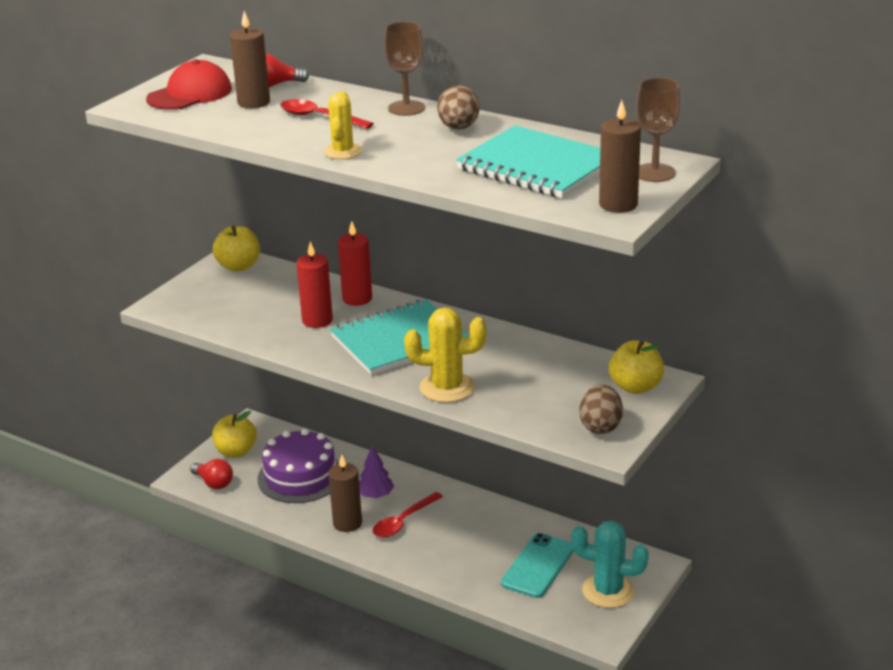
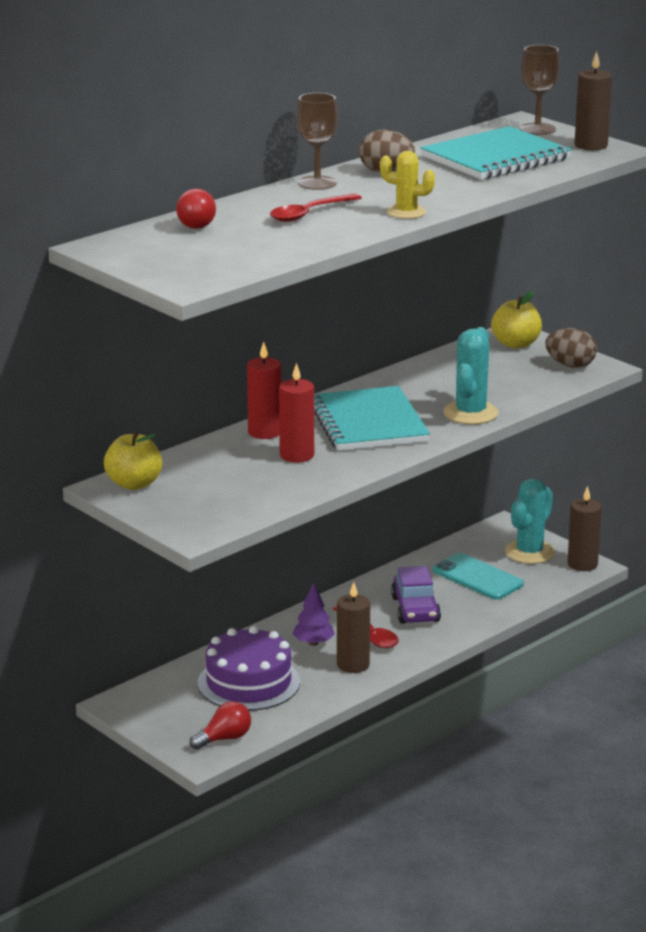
camera: 75 degrees left, 5 degrees down
(190, 94) = (183, 258): red cap -> none
(236, 452) = (169, 718): yellow apple -> none
(254, 102) = (239, 234): brown candle -> brown candle (582, 564)
(447, 387) = (470, 413): yellow cactus -> turquoise cactus
(458, 539) = (415, 609): none -> purple car

